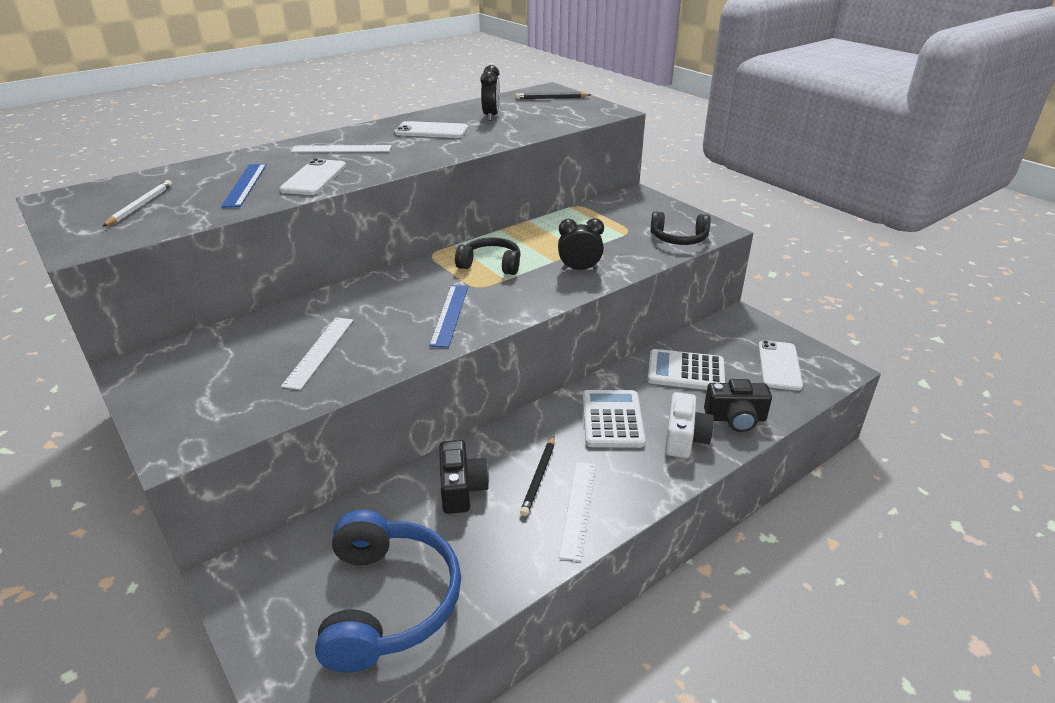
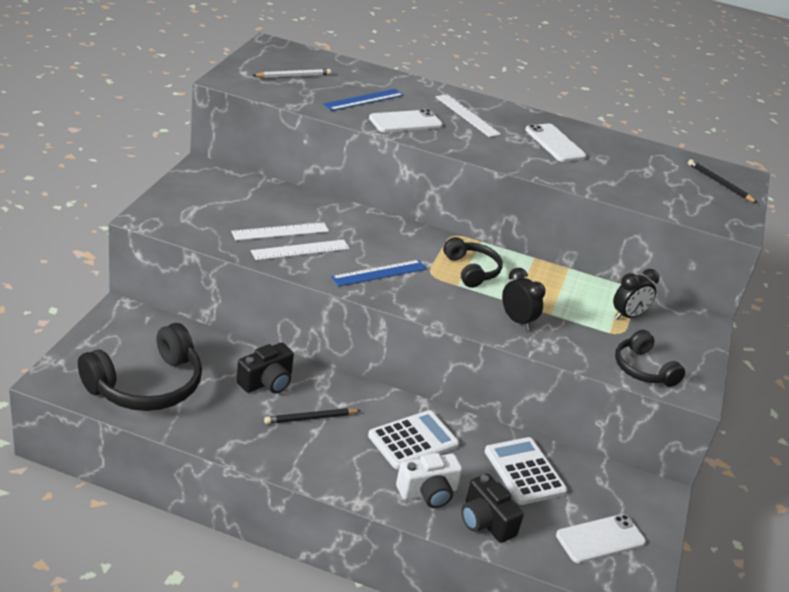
camera: 50 degrees right, 0 degrees up
(388, 601) = (146, 385): blue headphones -> black headphones
(491, 116) = (627, 163): black clock -> black clock (628, 316)
(578, 508) = (295, 450): white ruler -> white ruler (300, 250)

